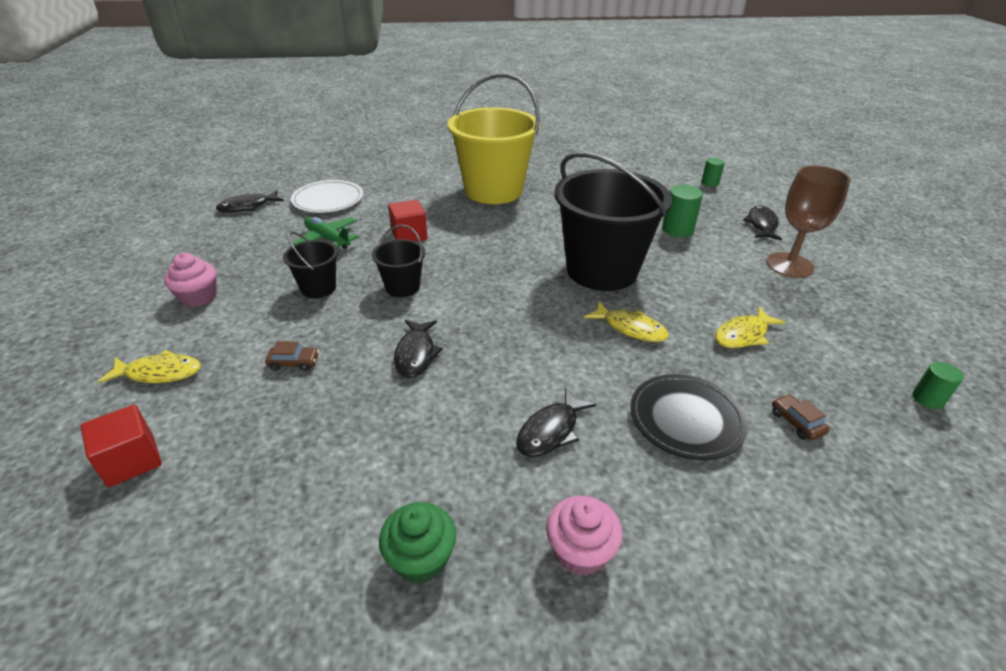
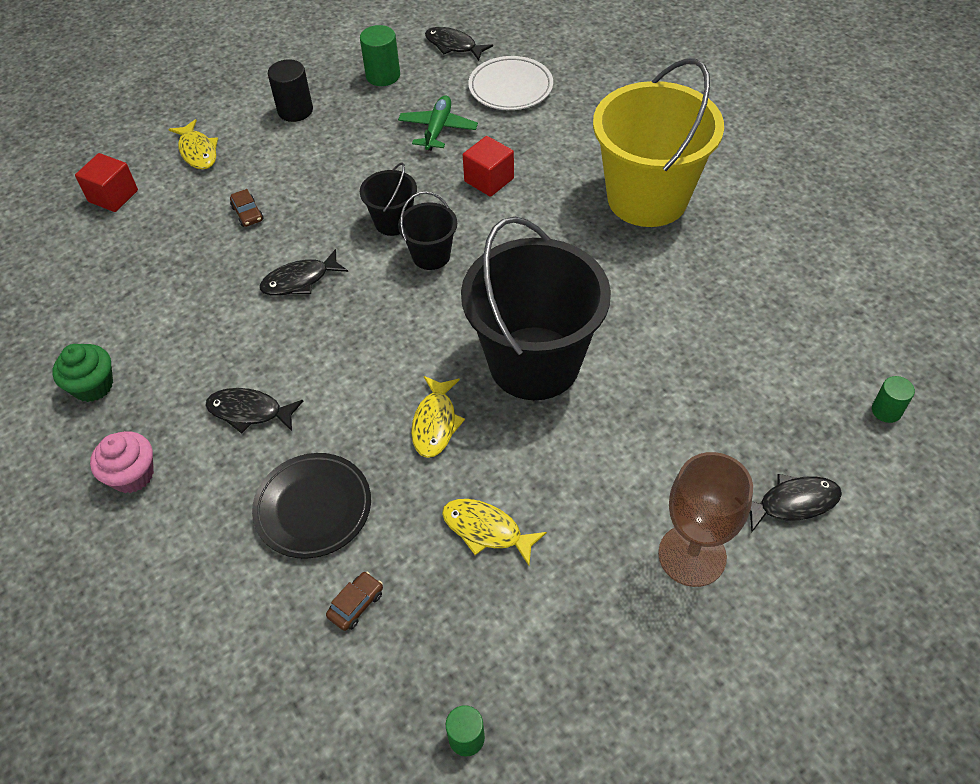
camera: 65 degrees right, 15 degrees up
(198, 297) = (295, 110): pink cupcake -> black cylinder
(318, 288) = (354, 169): black bucket -> black bucket (431, 255)
(677, 230) = (695, 408): green cylinder -> green cylinder (383, 76)

